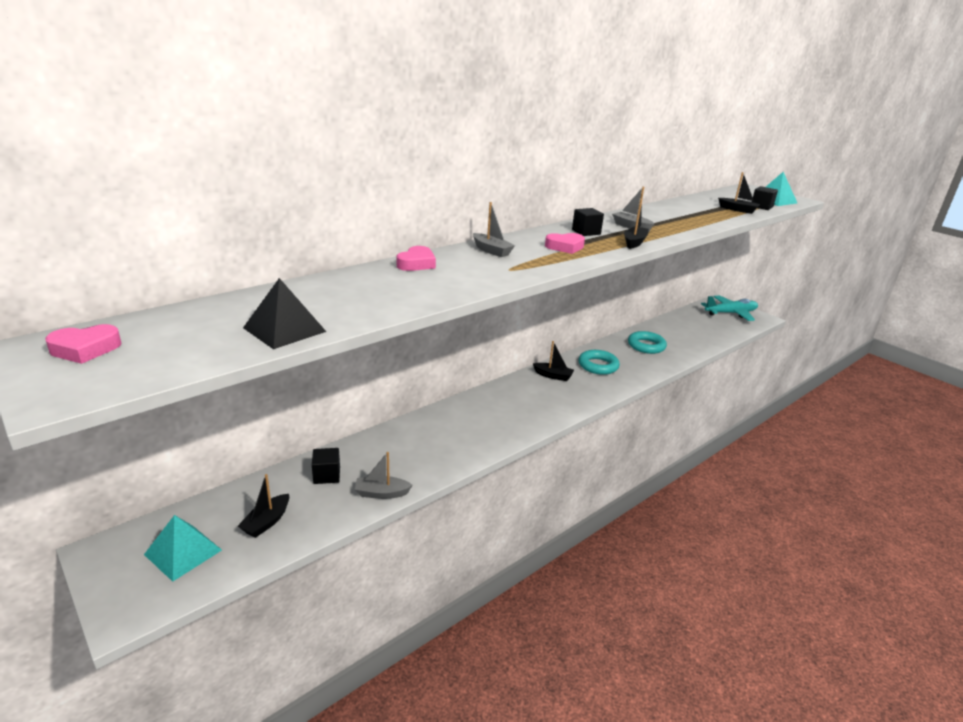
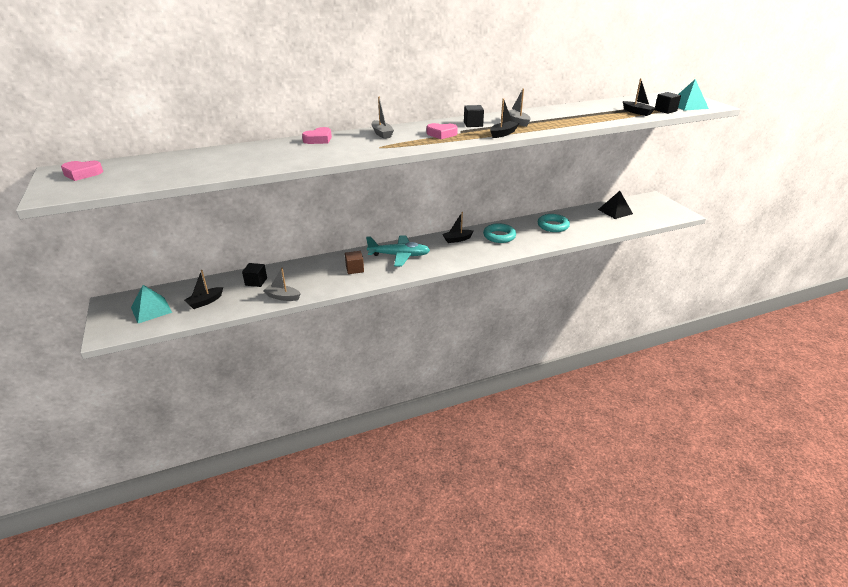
camera: 20 degrees right, 5 degrees up
(284, 329) = (194, 173): black pyramid -> black pyramid (615, 211)
(454, 435) = (354, 269): none -> brown cube
(553, 376) = (457, 239): black boat -> black boat turned 120 degrees clockwise
(731, 313) = (655, 208): turquoise plane -> turquoise plane (399, 256)

